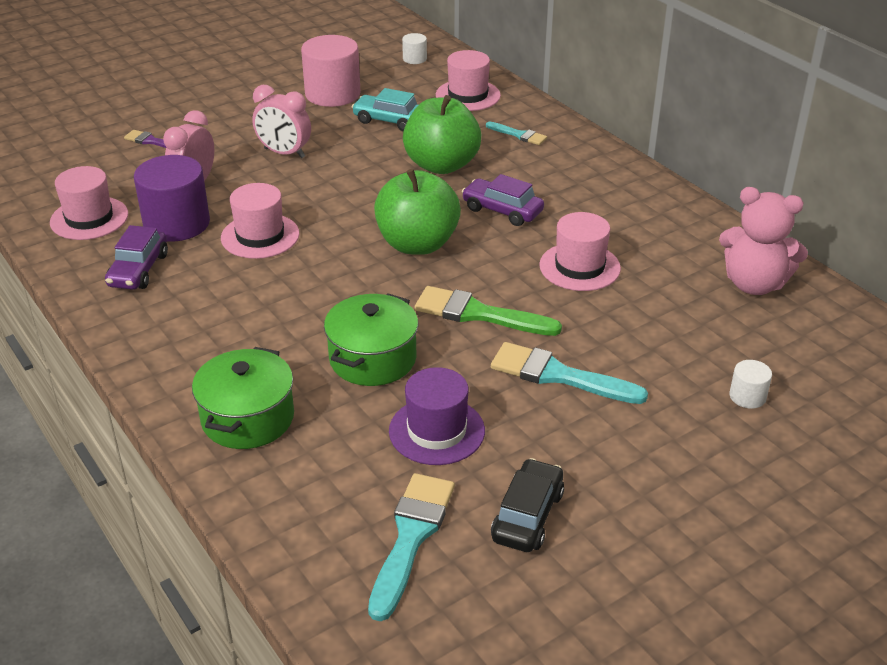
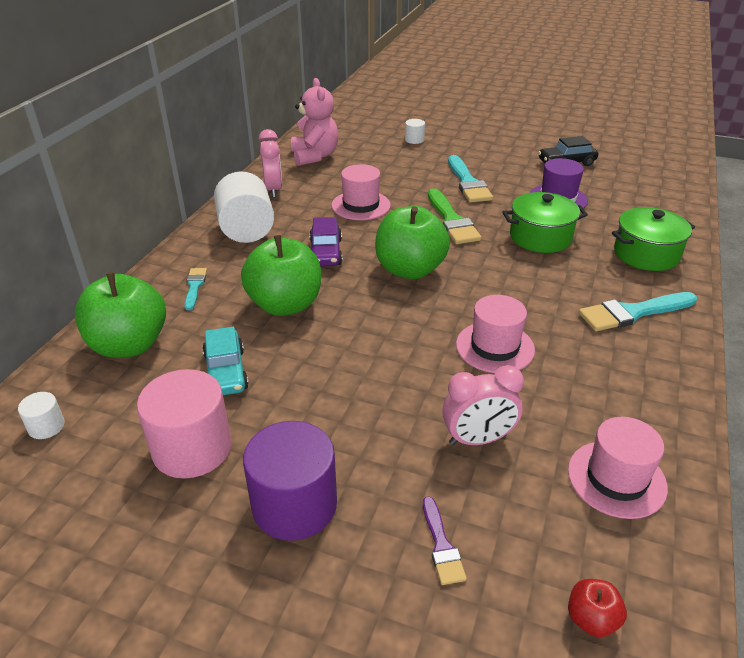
camera: 125 degrees left, 0 degrees up
(50, 163) = (591, 619): none -> red apple
(138, 270) = (621, 386): purple car -> none
(177, 223) = (543, 408): purple cylinder -> purple cylinder (294, 505)
(284, 153) = (356, 410): pink clock -> pink clock (273, 189)
(411, 537) = (623, 182): turquoise brush -> turquoise brush (632, 313)
(468, 95) = (129, 345): pink hat -> green apple
(594, 183) = (246, 230): none -> white cylinder

